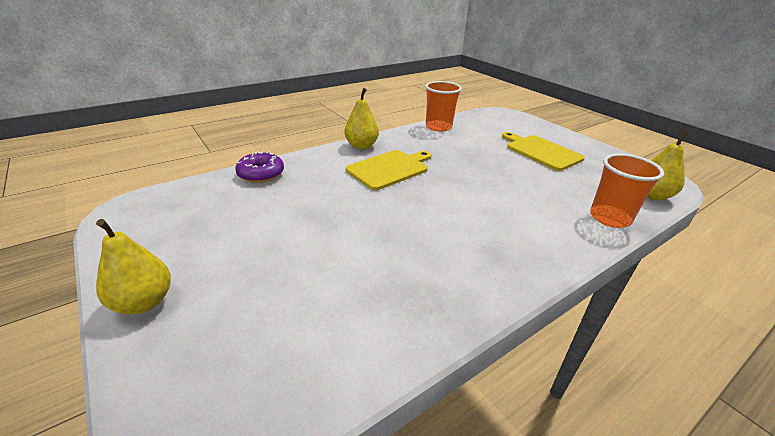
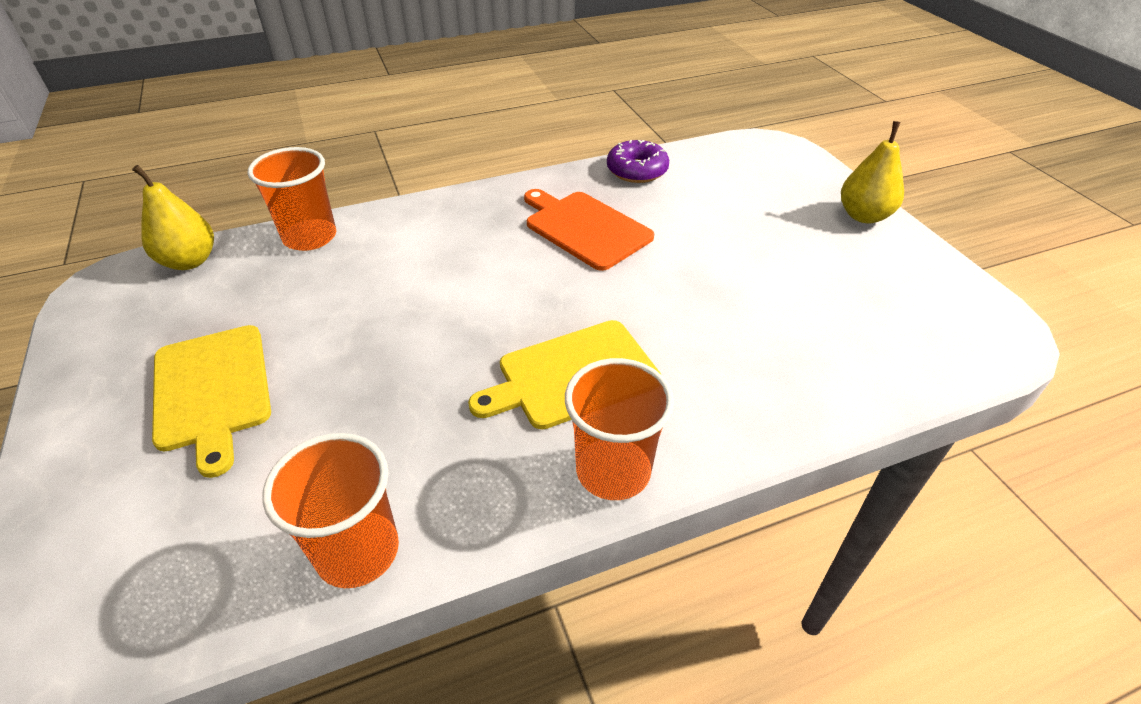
camera: 165 degrees left, 10 degrees up
(261, 174) = (825, 392): purple donut -> purple donut (637, 170)
(361, 146) = (613, 471): yellow pear -> orange cup
(420, 250) = (585, 228): none -> orange cutting board

